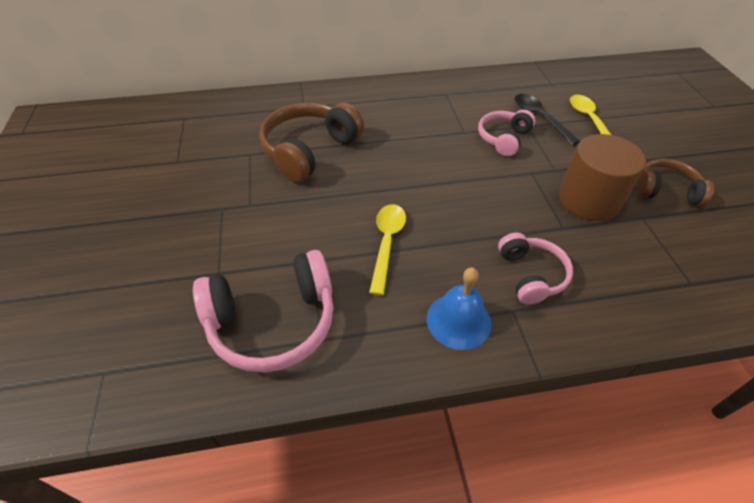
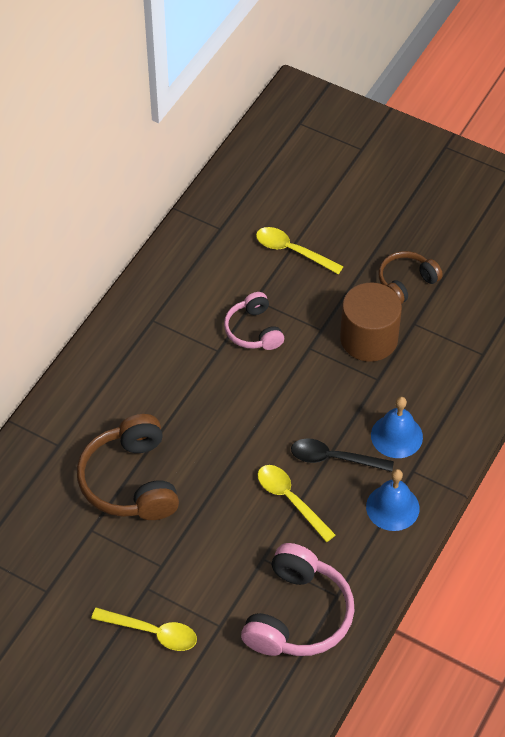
camera: 50 degrees left, 5 degrees up
(179, 235) = (152, 632): none -> yellow spoon
(531, 275) = (396, 436): pink headphones -> blue bell
(539, 118) = (254, 282): black spoon -> black spoon (333, 458)

